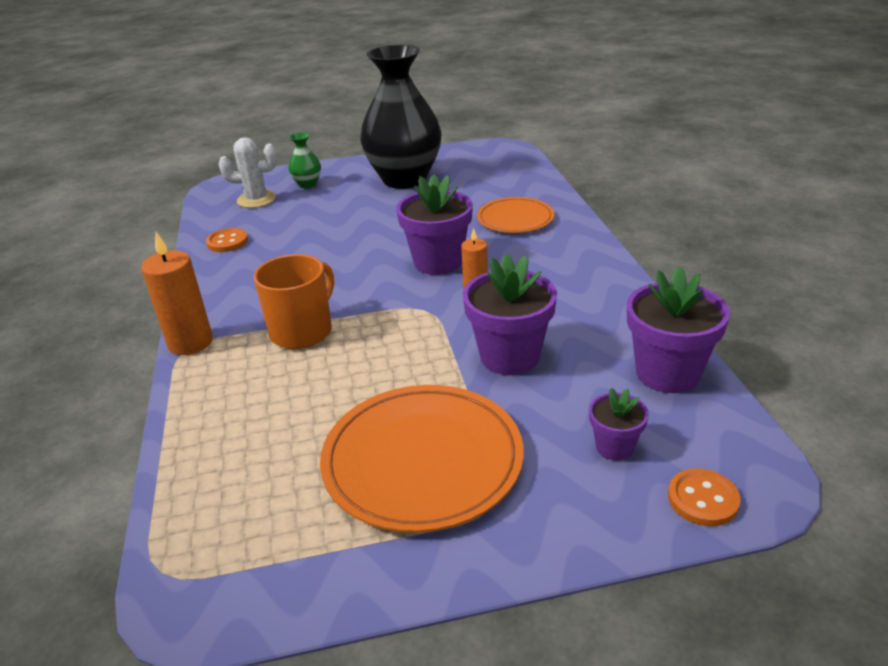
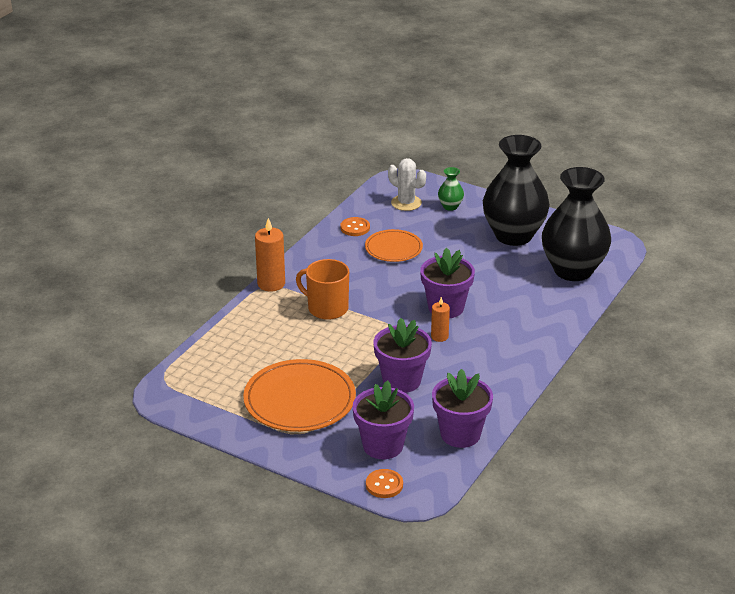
camera: 40 degrees right, 0 degrees up
(302, 331) = (326, 308): orange mug -> orange mug turned 135 degrees counterclockwise
(501, 179) = (573, 270): none -> black vase
(515, 219) = (533, 305): orange plate -> orange plate (393, 248)
(614, 447) = (383, 446): purple flower pot -> purple flower pot, size x1.85

